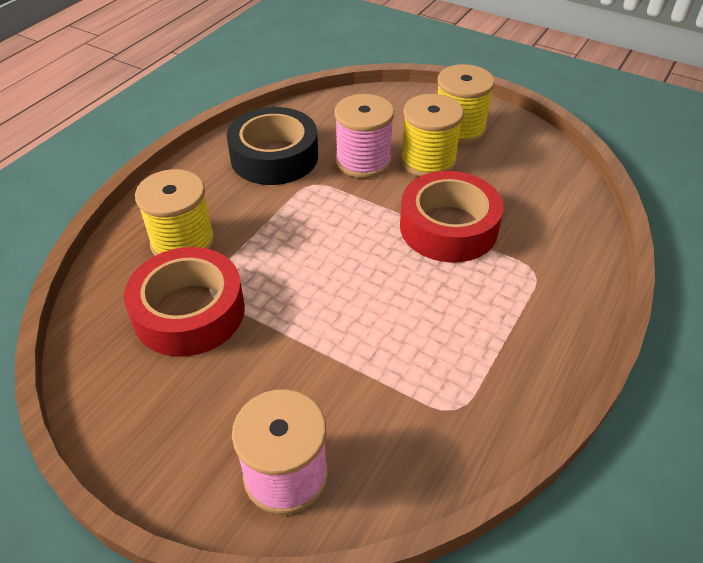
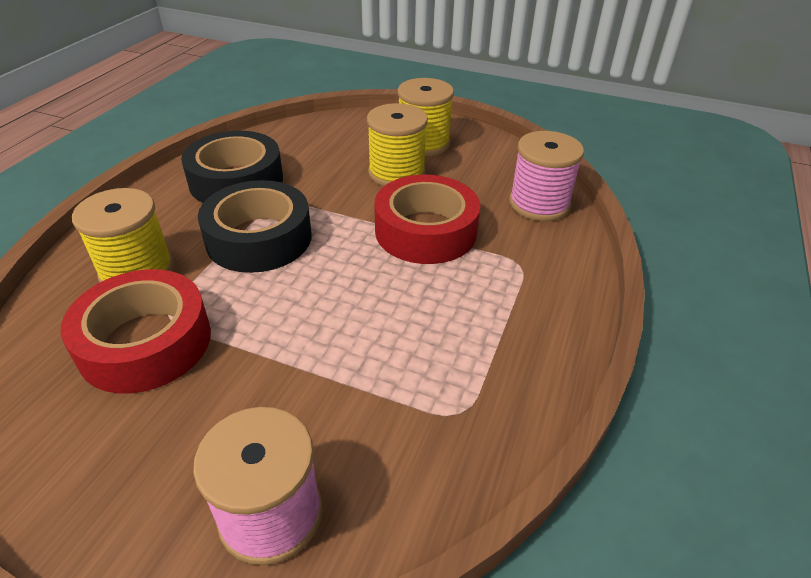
camera: 10 degrees left, 5 degrees down
(291, 220) = (259, 238): none -> black tape
(363, 161) = (330, 178): pink spool -> pink spool (539, 204)

